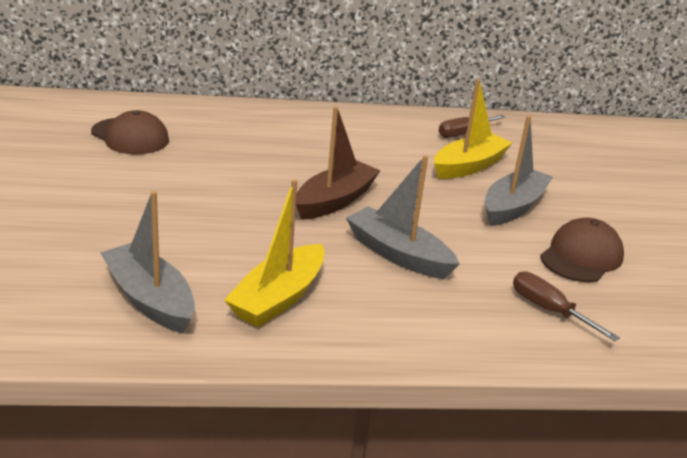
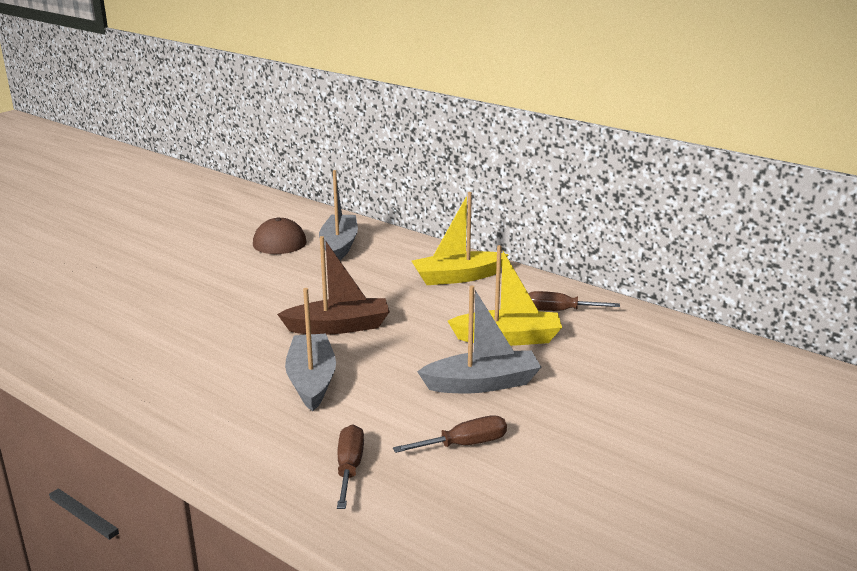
camera: 45 degrees right, 5 degrees down
(150, 299) = (109, 344): grey boat -> grey boat (339, 246)
(278, 298) = (179, 374): yellow boat -> yellow boat (457, 277)
(581, 256) = (464, 444): brown cap -> brown screwdriver

